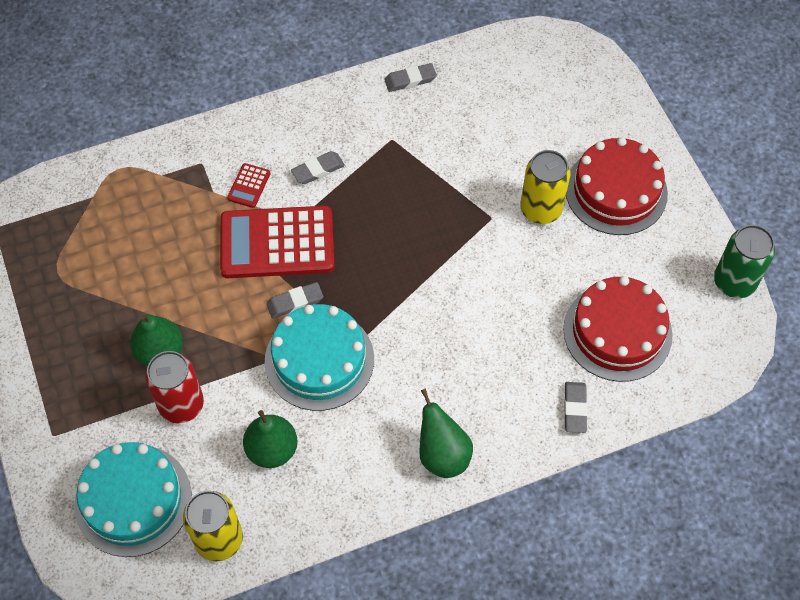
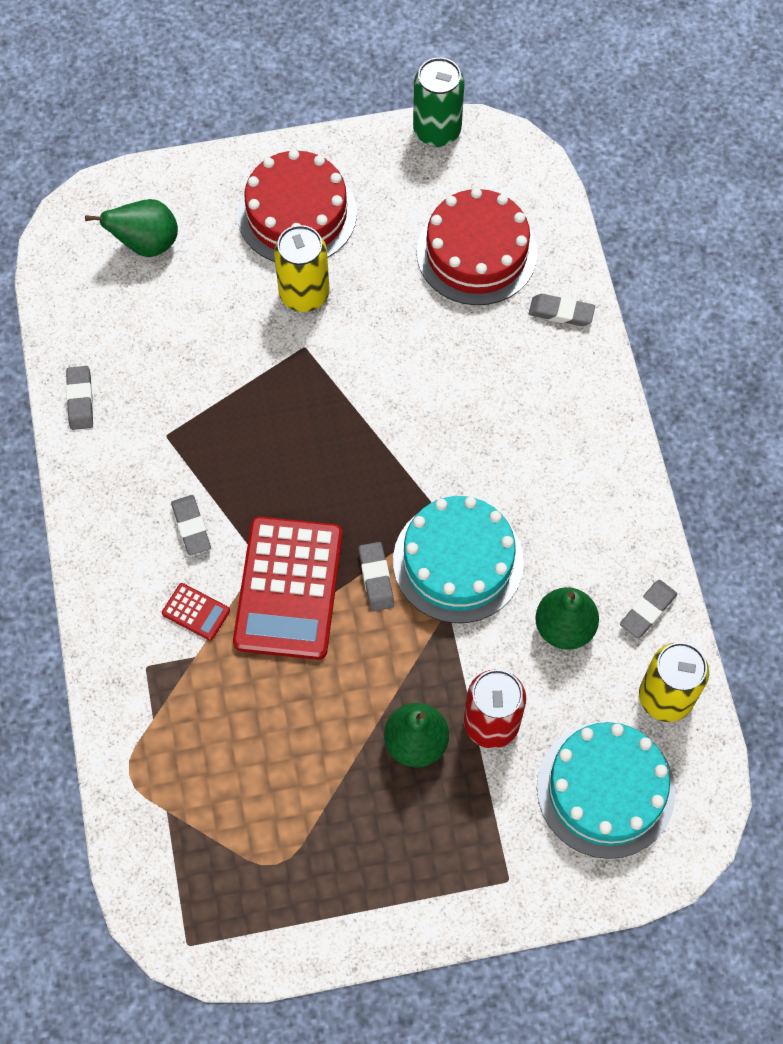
camera: 80 degrees left, 5 degrees up
(297, 516) = (647, 610): none -> grey eraser
(442, 455) = (595, 451): green pear -> green pear (146, 244)

